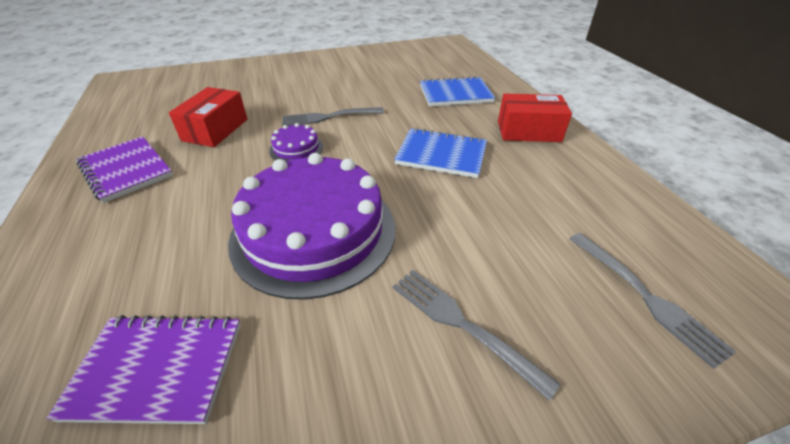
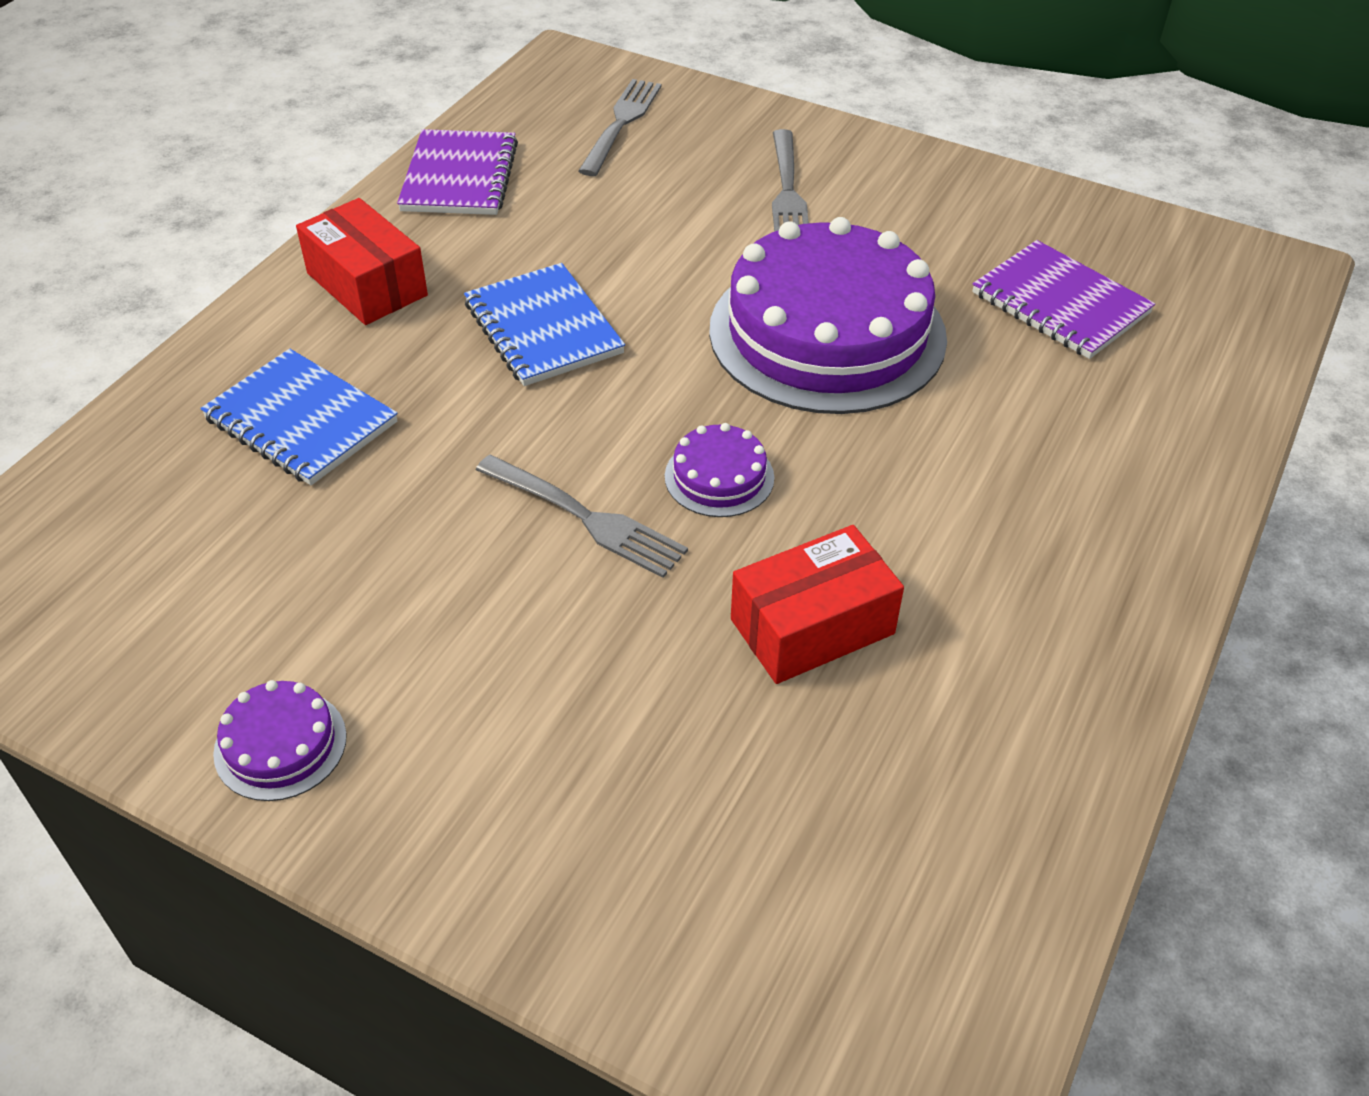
camera: 135 degrees left, 5 degrees up
(126, 170) = (1021, 609): purple notebook -> purple notebook (459, 177)
(338, 59) = (280, 744): none -> purple cake

